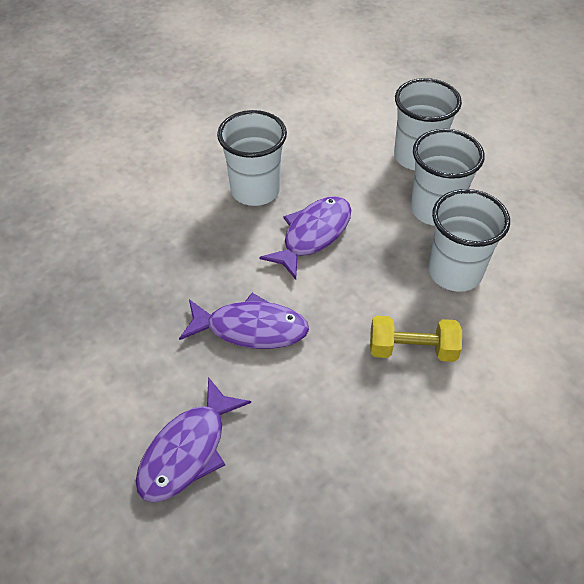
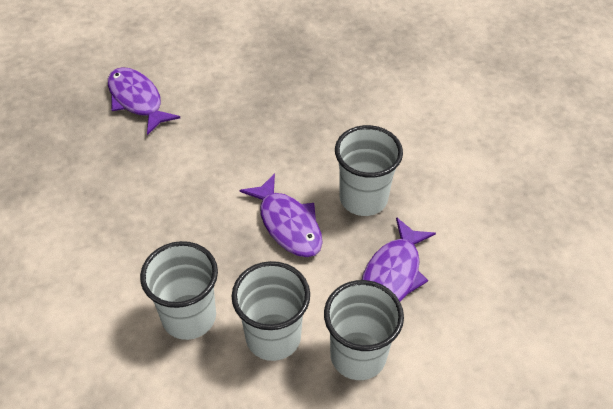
camera: 110 degrees right, 0 degrees up
(251, 328) = (212, 155): purple fish -> purple fish (393, 274)
(412, 349) = (132, 249): yellow dumbbell -> none

